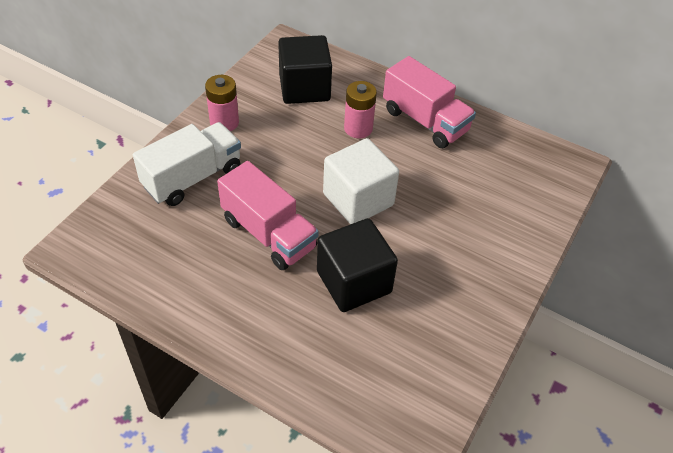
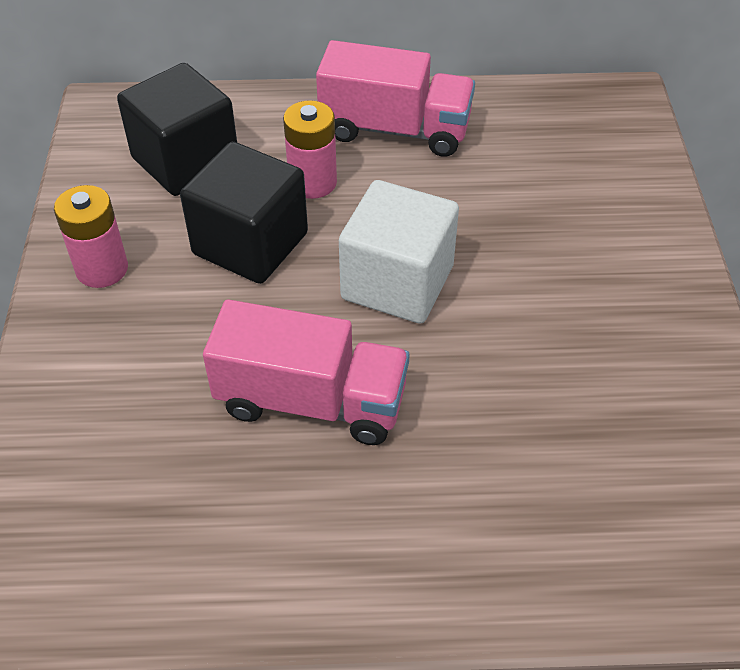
camera: 30 degrees left, 0 degrees up
(192, 178) = (120, 379): white truck -> none
(354, 282) = (491, 403): black cube -> black cube (250, 243)

